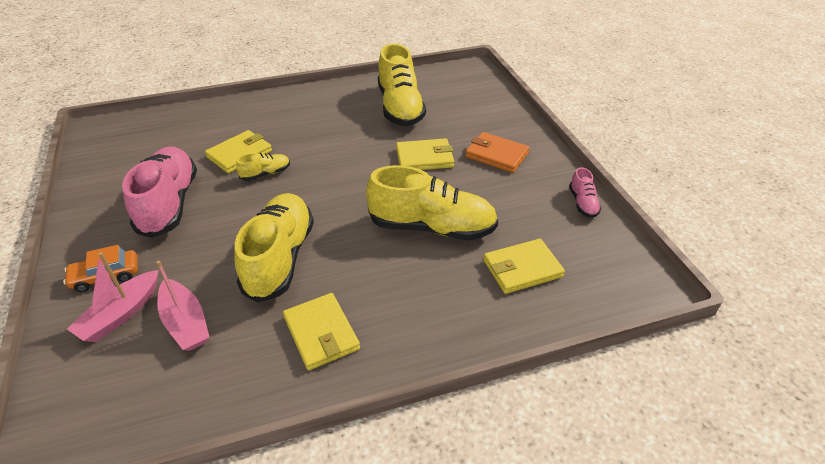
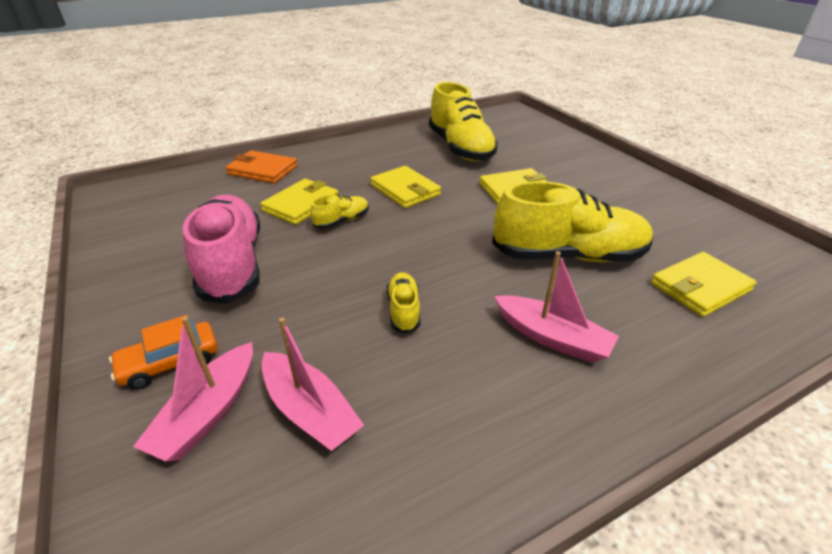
camera: 10 degrees left, 5 degrees down
(280, 258) = (404, 310): yellow shoe -> yellow shoe, size x0.45
(321, 333) = (508, 397): yellow wallet -> yellow wallet (405, 190)
(378, 294) = (552, 337): none -> pink boat
(496, 155) = (589, 180): orange wallet -> orange wallet (262, 170)
(583, 203) = (711, 215): pink shoe -> none

